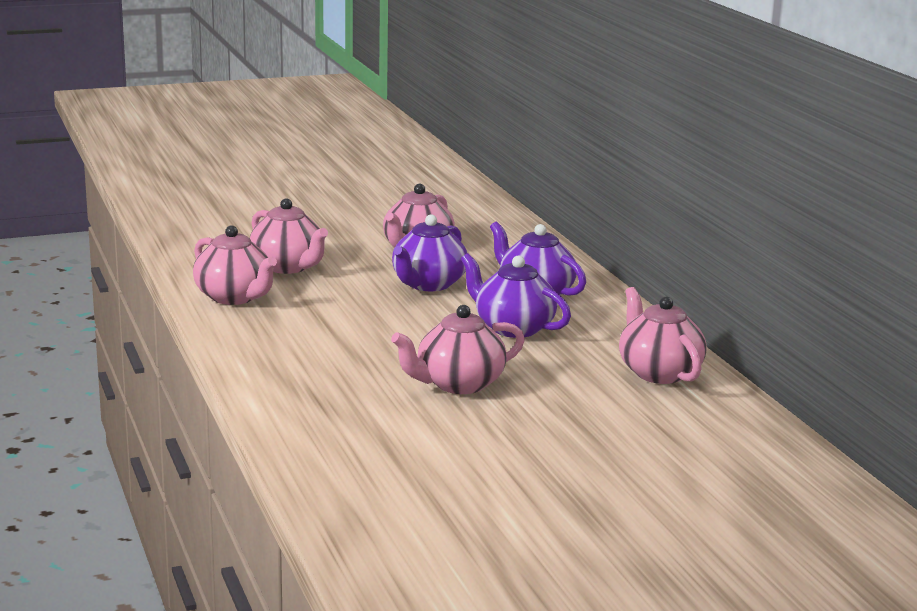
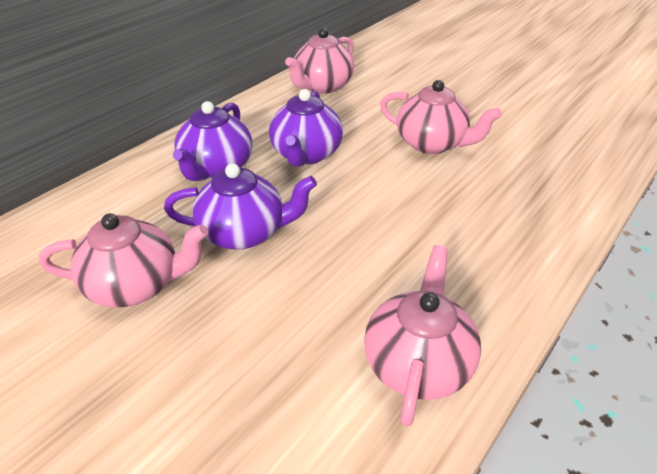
camera: 120 degrees left, 20 degrees up
(288, 267) = (278, 372): pink teapot -> none

